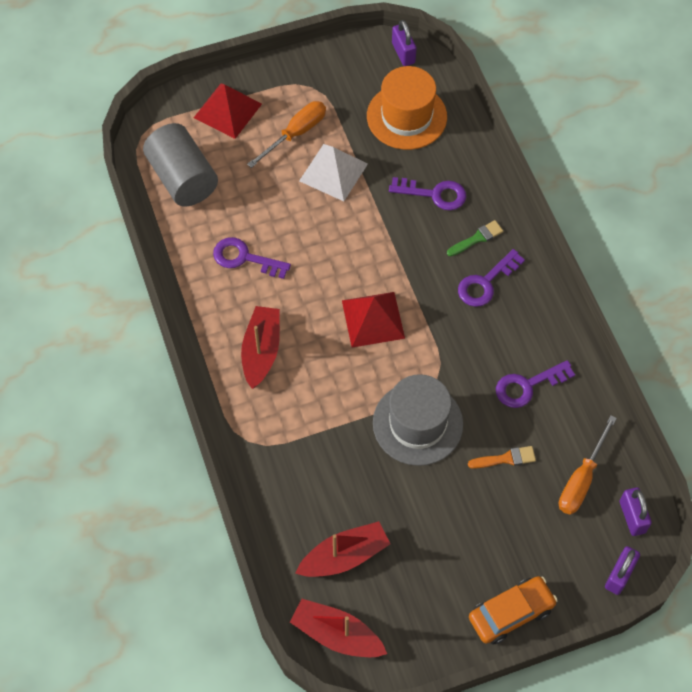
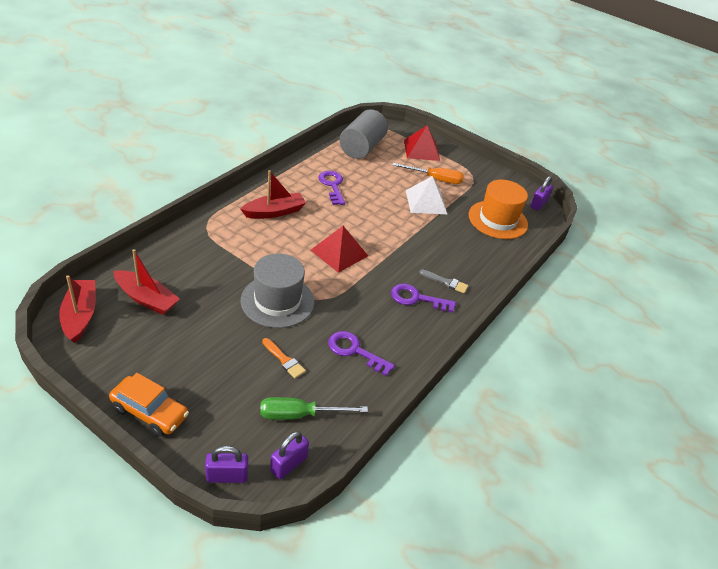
camera: 50 degrees right, 20 degrees down
(434, 194) = (457, 250): purple key -> none
(477, 238) = (446, 282): green brush -> grey brush
(581, 479) = (299, 415): orange screwdriver -> green screwdriver

